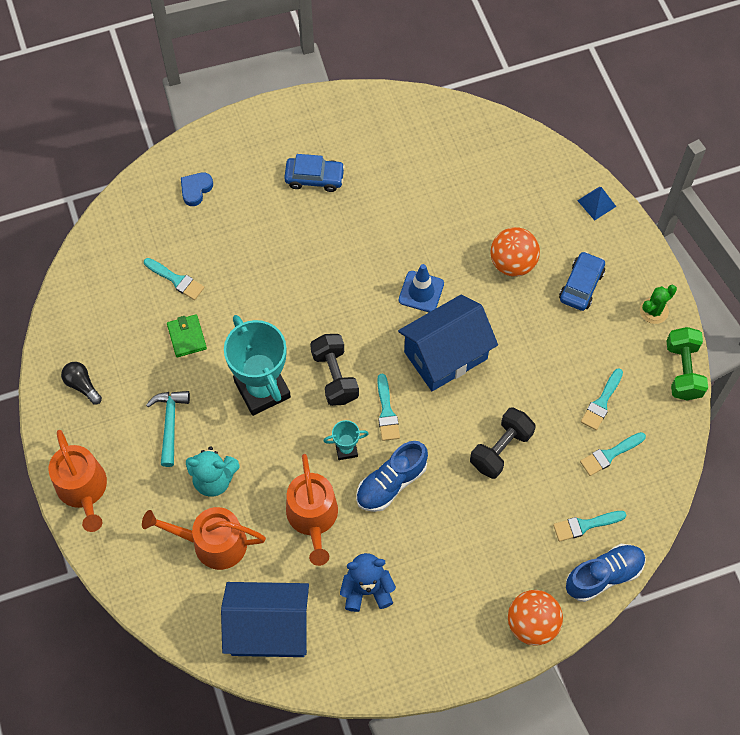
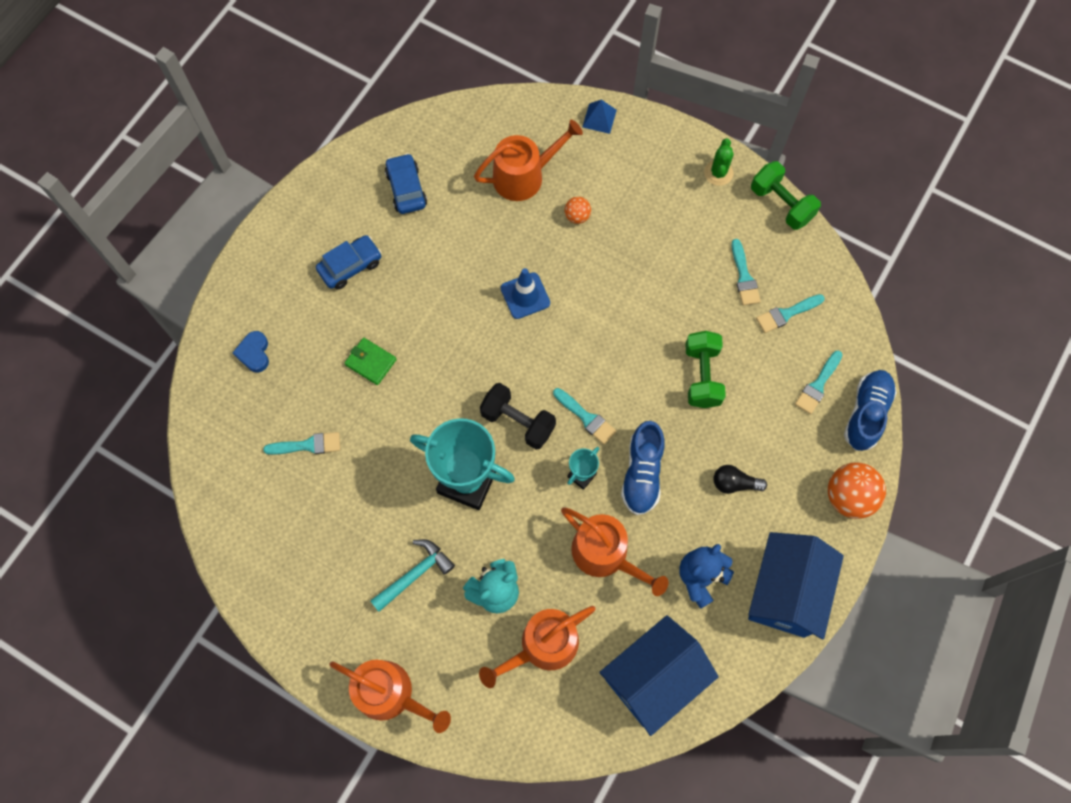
camera: 40 degrees left, 5 degrees up
(82, 385) = (306, 604): black light bulb -> black light bulb (734, 483)
(170, 424) = (415, 574): turquoise hammer -> turquoise hammer turned 90 degrees clockwise
(187, 337) = (362, 487): green wallet -> green wallet (371, 362)
(445, 355) = (591, 333): blue house -> blue house (785, 592)
(499, 205) = (524, 176): none -> orange watering can
(501, 449) = (702, 376): black dumbbell -> green dumbbell
(512, 263) = (577, 216): orange ball -> orange ball, size x0.53
(581, 285) = (646, 194): blue car -> blue car (406, 189)
(609, 454) = (786, 314): turquoise brush -> turquoise brush turned 45 degrees clockwise

